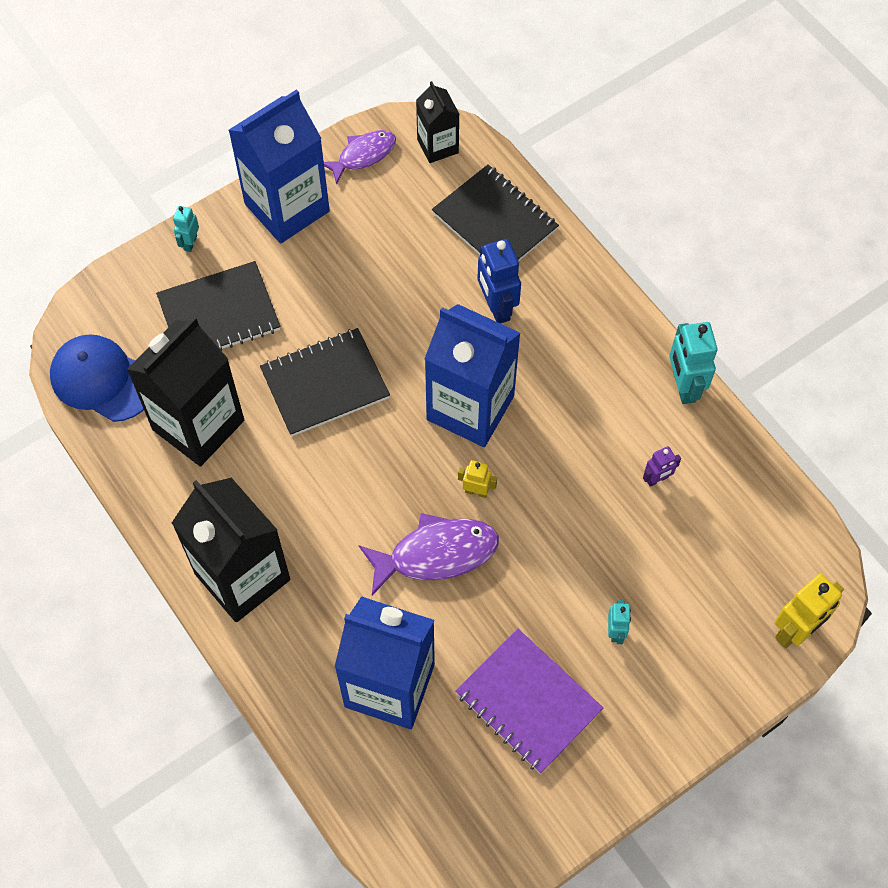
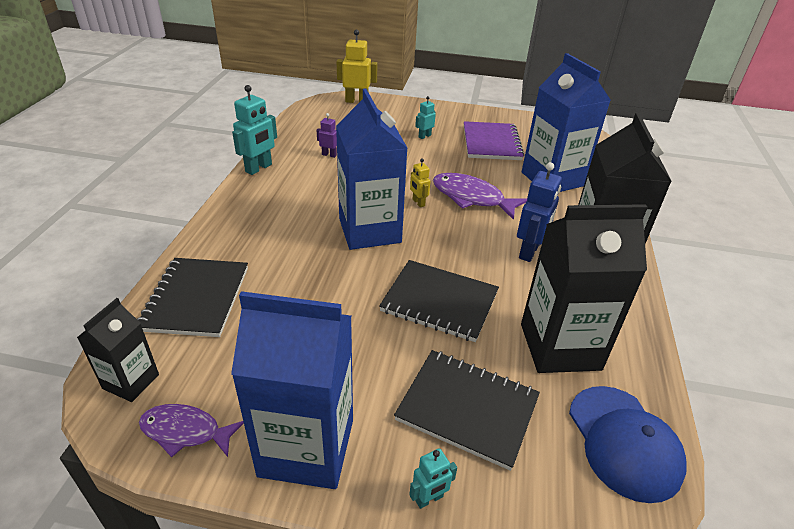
camera: 135 degrees left, 25 degrees down
(496, 307) = (279, 258): blue robot -> blue robot (529, 252)

